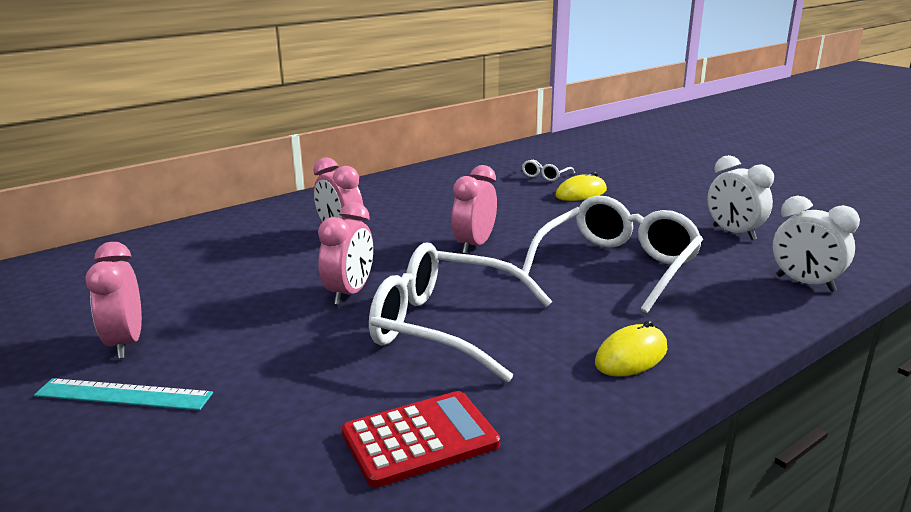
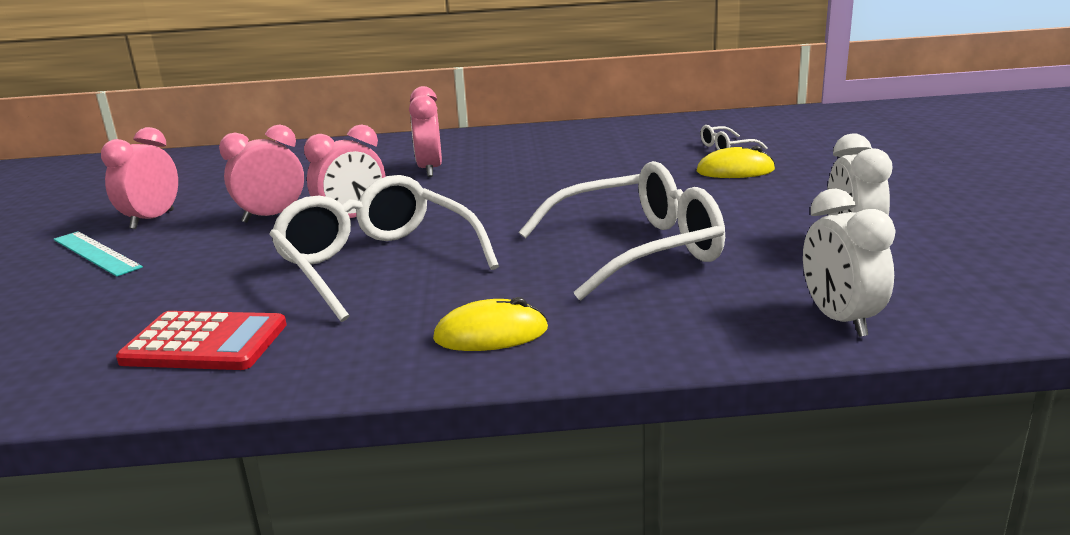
camera: 35 degrees right, 0 degrees up
(474, 245) = (528, 201): pink clock -> pink clock (272, 216)

